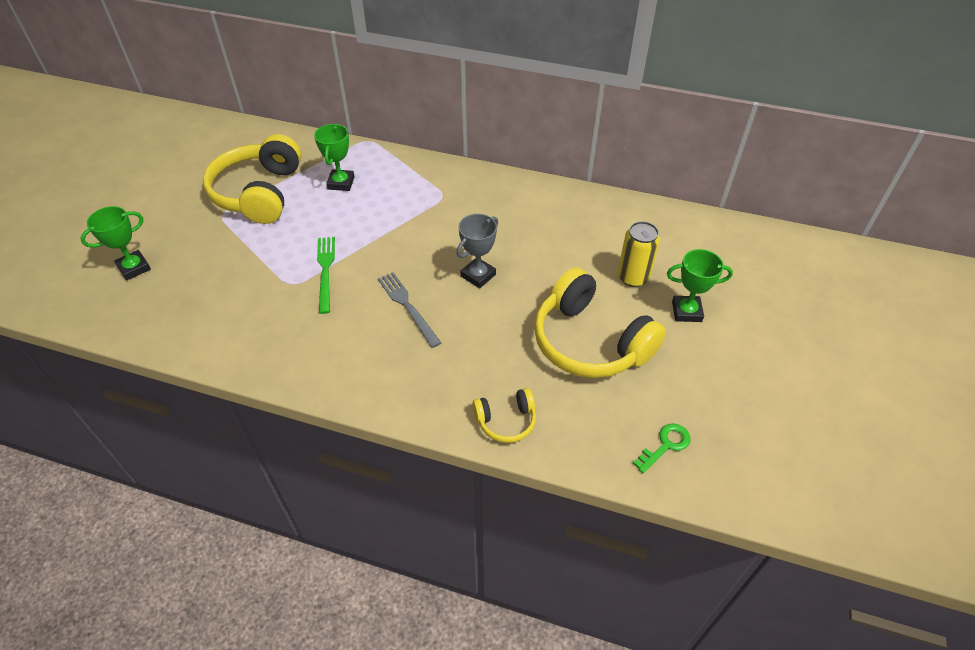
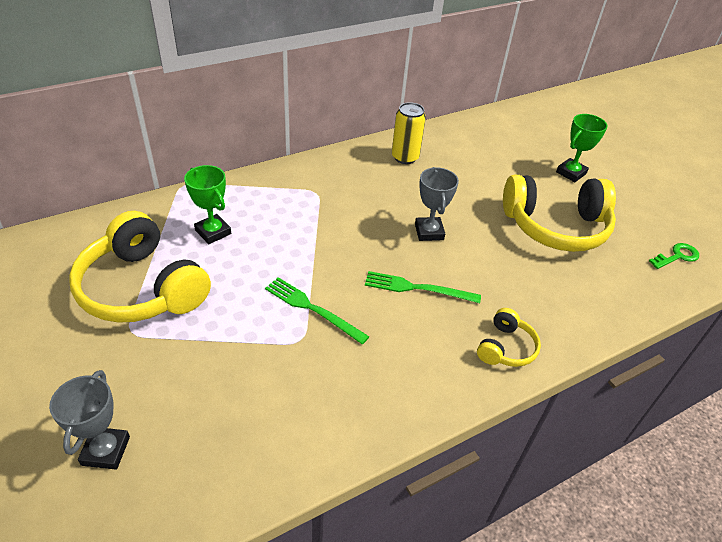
camera: 50 degrees left, 5 degrees down
(134, 268) = (106, 451): green trophy -> grey trophy
(407, 306) = (417, 288): grey fork -> green fork
(506, 421) = (592, 313): yellow headphones -> yellow headphones (506, 347)
(633, 277) = (516, 171): yellow can -> yellow can (405, 157)
(665, 445) = (677, 256): green key -> green key turned 60 degrees clockwise

